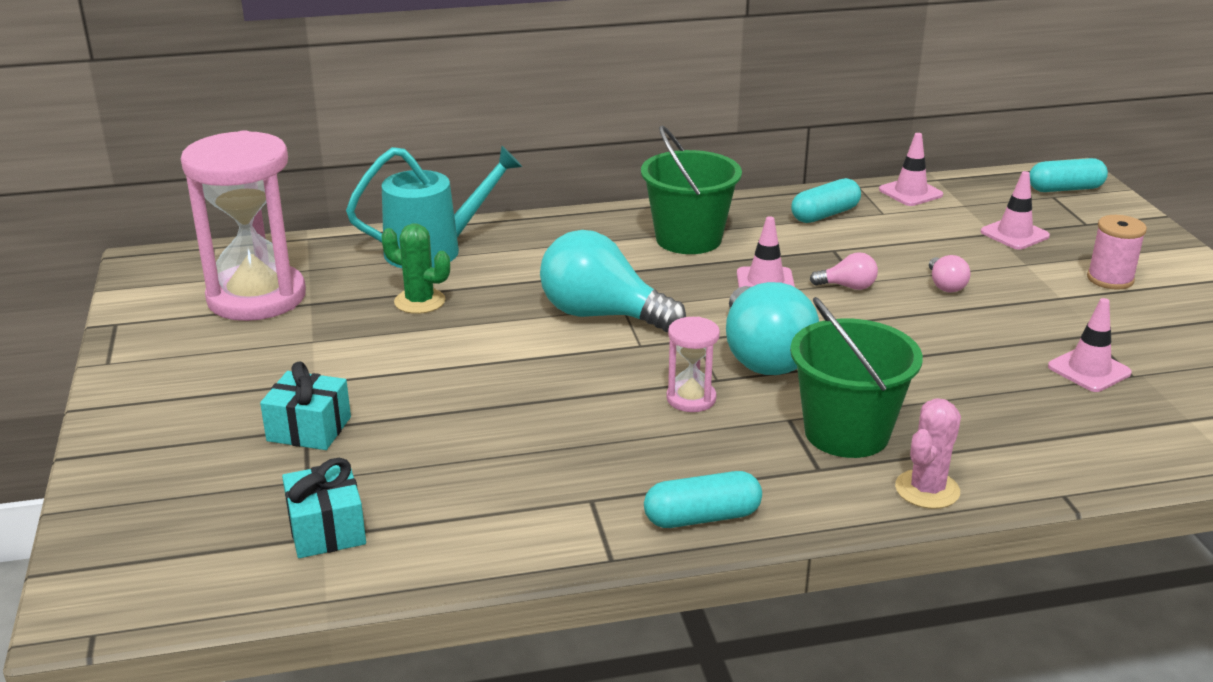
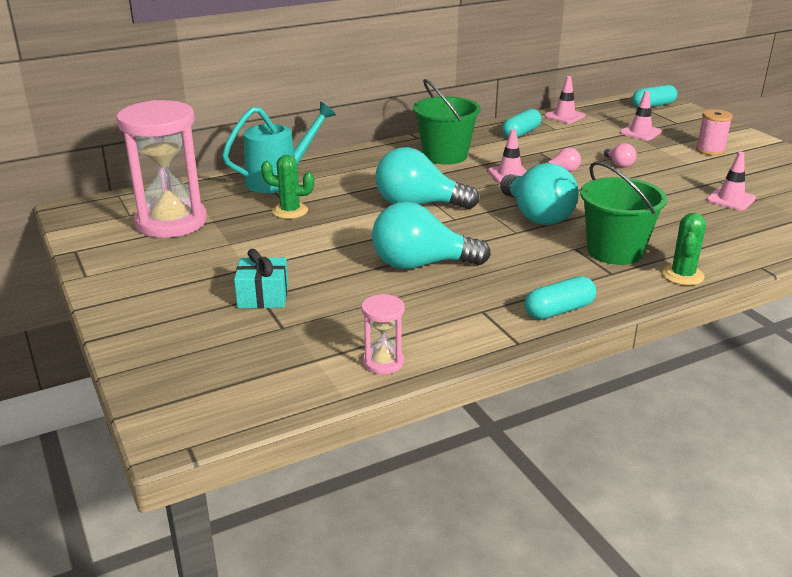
camera: 15 degrees left, 0 degrees up
(326, 529) = (316, 355): turquoise gift -> none
(549, 412) = (421, 264): none -> turquoise light bulb
(691, 399) = (507, 245): pink hourglass -> pink hourglass (383, 362)
(927, 489) = (682, 275): pink cactus -> green cactus

